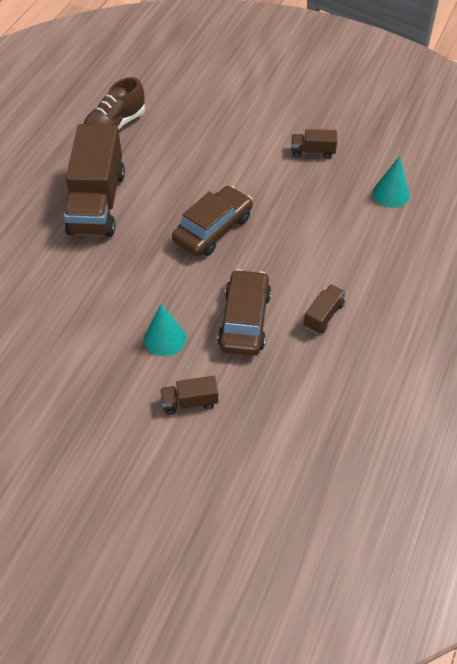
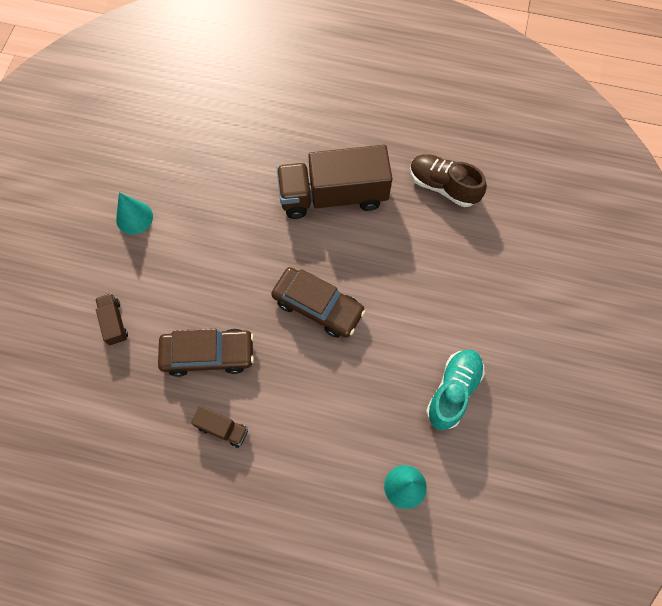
camera: 80 degrees right, 15 degrees up
(165, 338) = (179, 289): turquoise cone -> turquoise cone (134, 217)
(312, 152) = (453, 391): brown truck -> turquoise shoe

